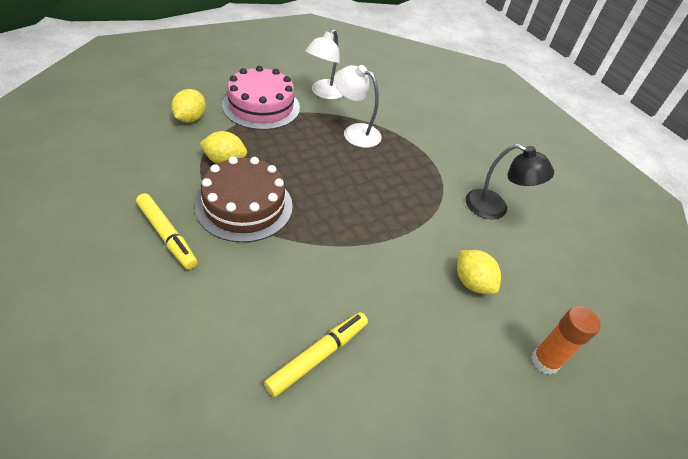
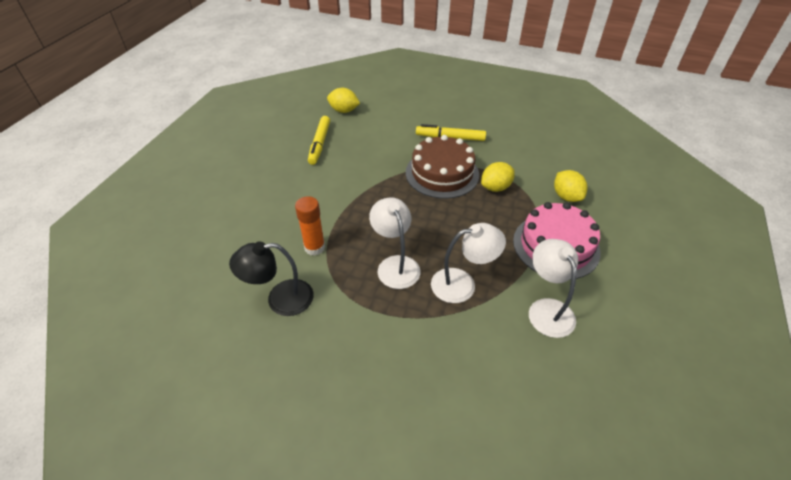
camera: 145 degrees right, 0 degrees up
(386, 171) = (395, 265): none -> white lamp
(472, 282) = (264, 225): yellow lemon -> yellow lemon (344, 110)
(545, 361) = (195, 211): orange glue stick -> orange glue stick (314, 247)

